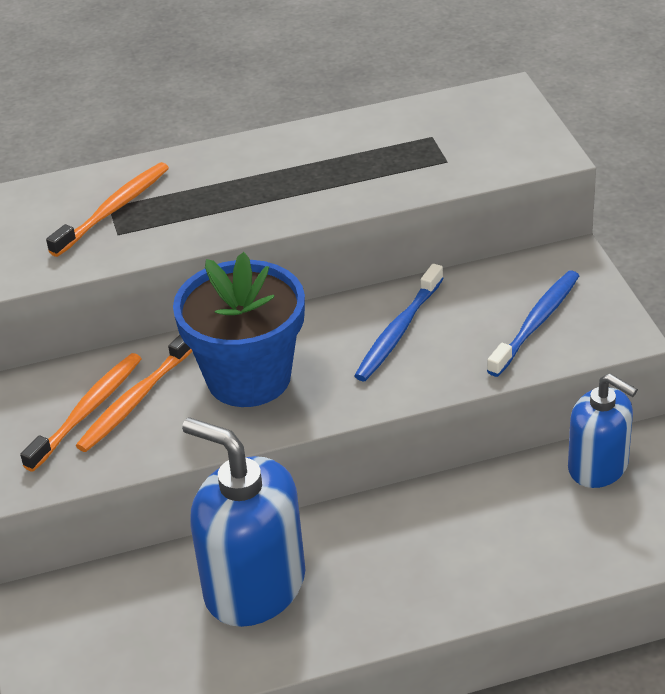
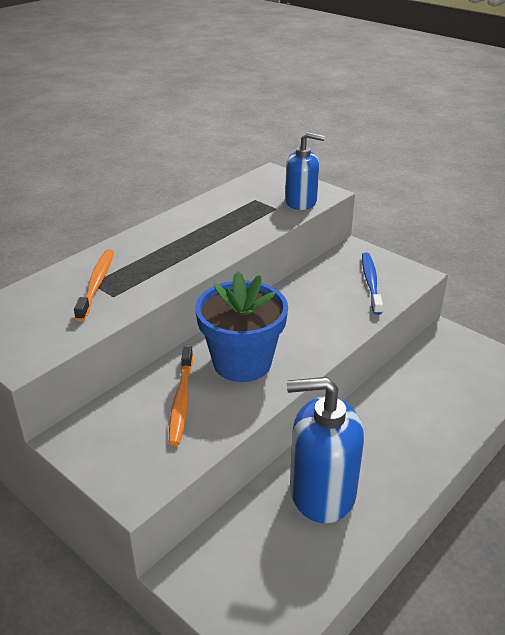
camera: 35 degrees left, 5 degrees down
(87, 411) = (154, 419): orange toothbrush -> none
(398, 331) = (303, 309): blue toothbrush -> none
(598, 466) = (437, 351): blue soap dispenser -> blue soap dispenser (301, 202)

